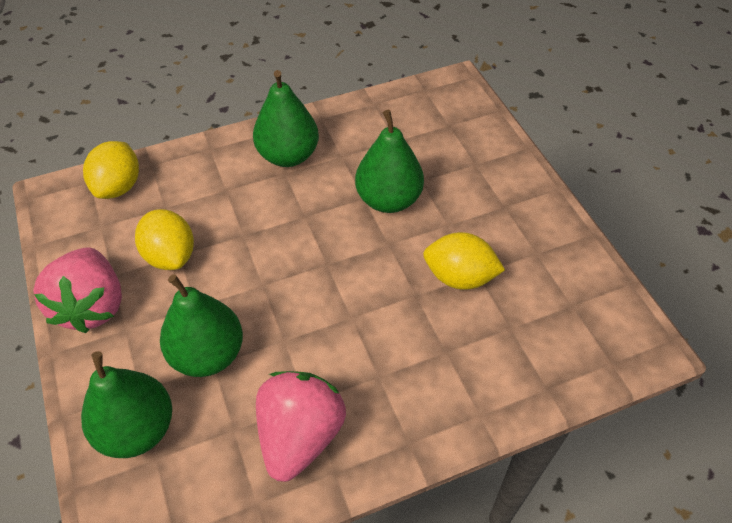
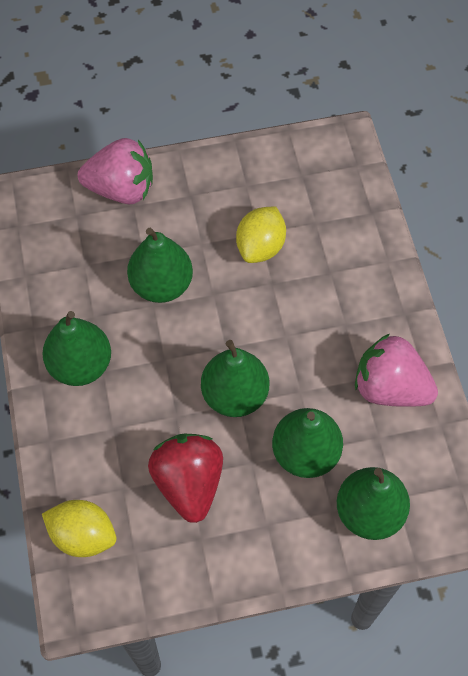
camera: 80 degrees left, 10 degrees up
(92, 306) = (235, 556): pink strawberry -> pink strawberry (121, 189)
(170, 255) = (189, 483): yellow lemon -> red strawberry
(271, 279) = (235, 395): none -> green pear

